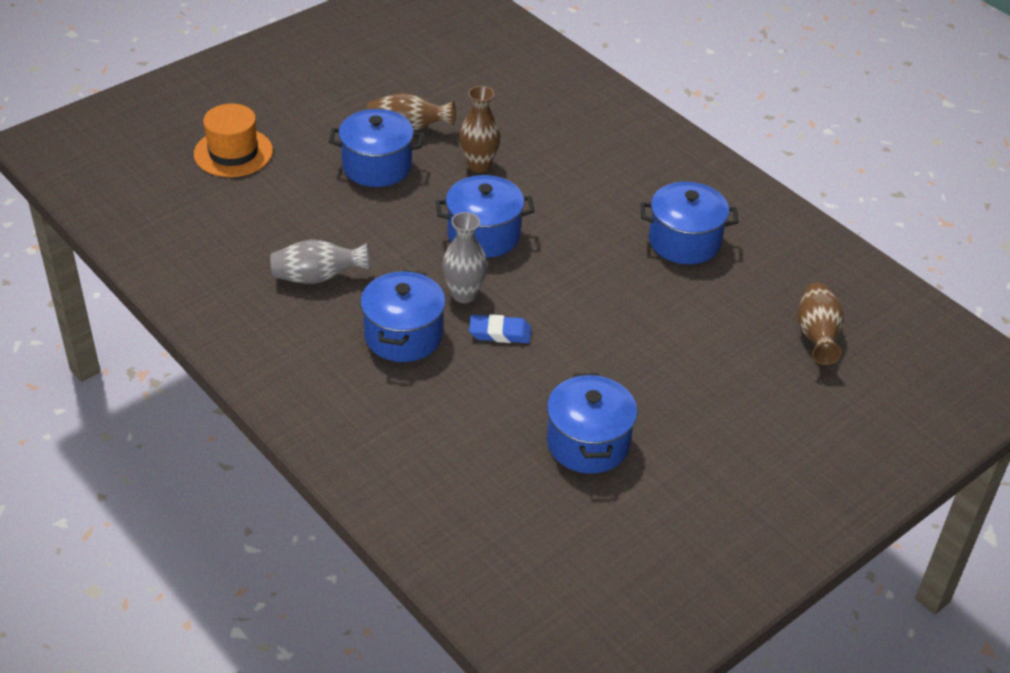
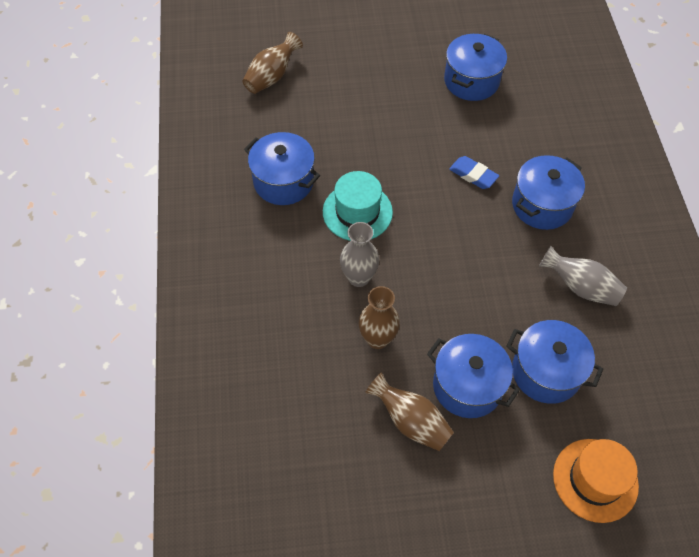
camera: 145 degrees left, 15 degrees up
(464, 294) = (477, 217): grey vase -> grey vase (358, 278)
(484, 235) = (426, 262): blue pot -> blue pot (546, 372)
(587, 247) = (357, 212): none -> turquoise hat

